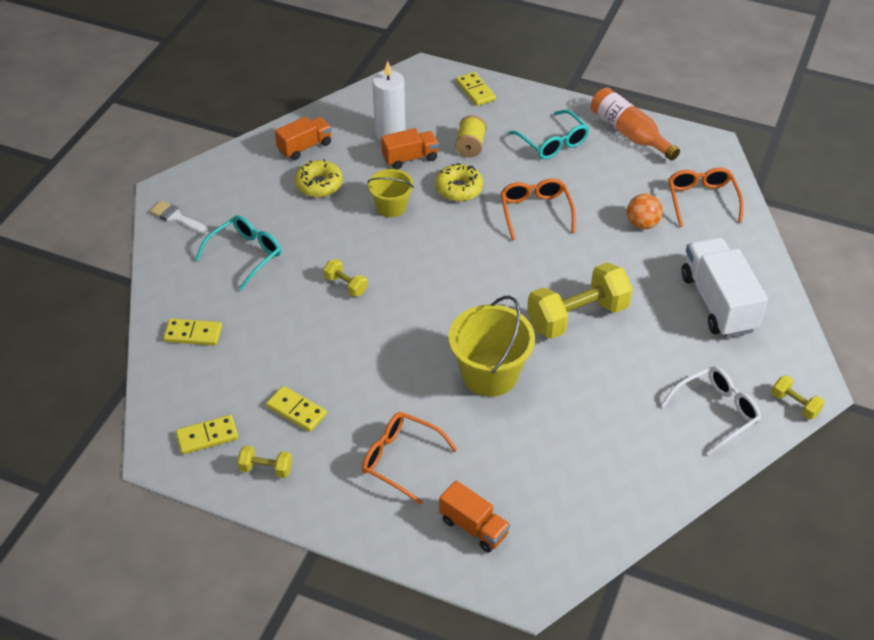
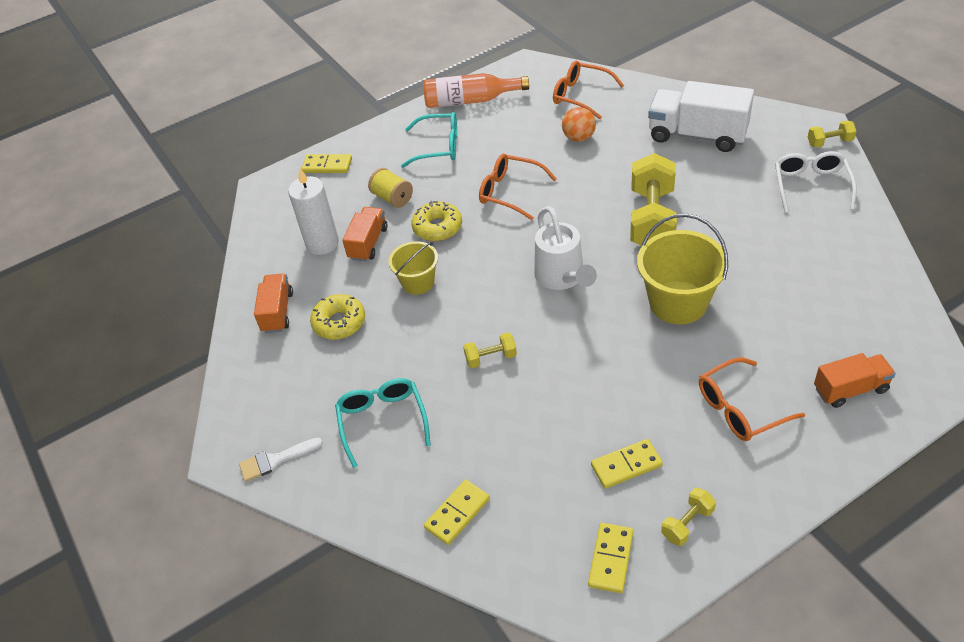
camera: 50 degrees left, 0 degrees up
(462, 288) = (562, 277): none -> white watering can

